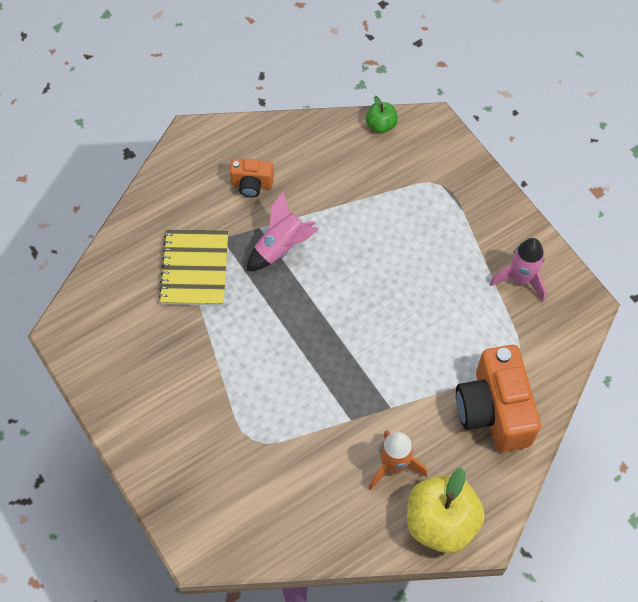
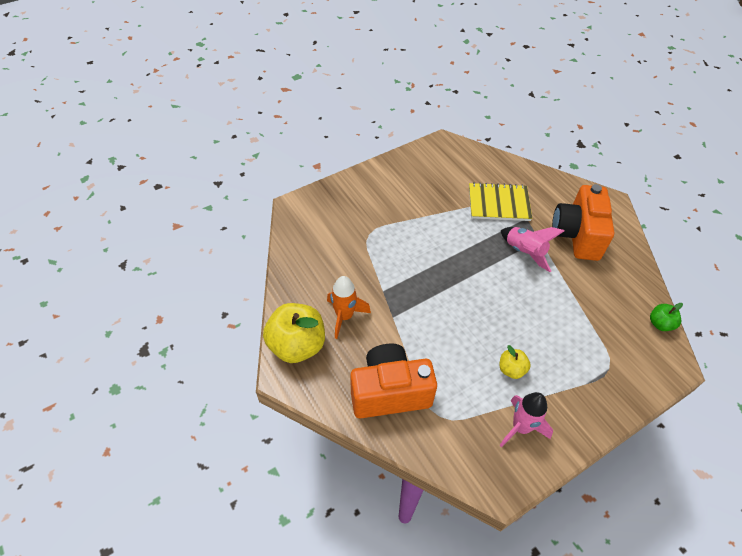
camera: 90 degrees right, 10 degrees down
(252, 184) = (577, 235): orange camera -> orange camera, size x1.99
(452, 281) = (511, 369): none -> yellow apple

